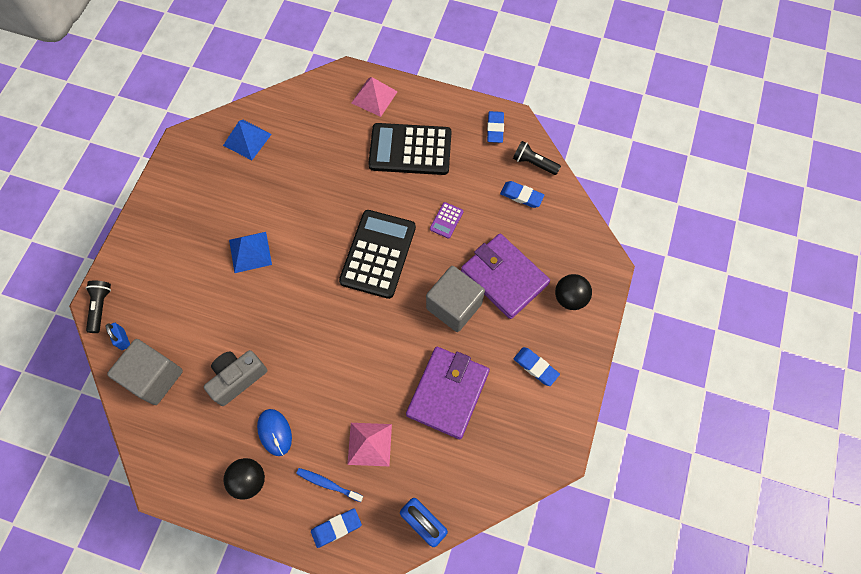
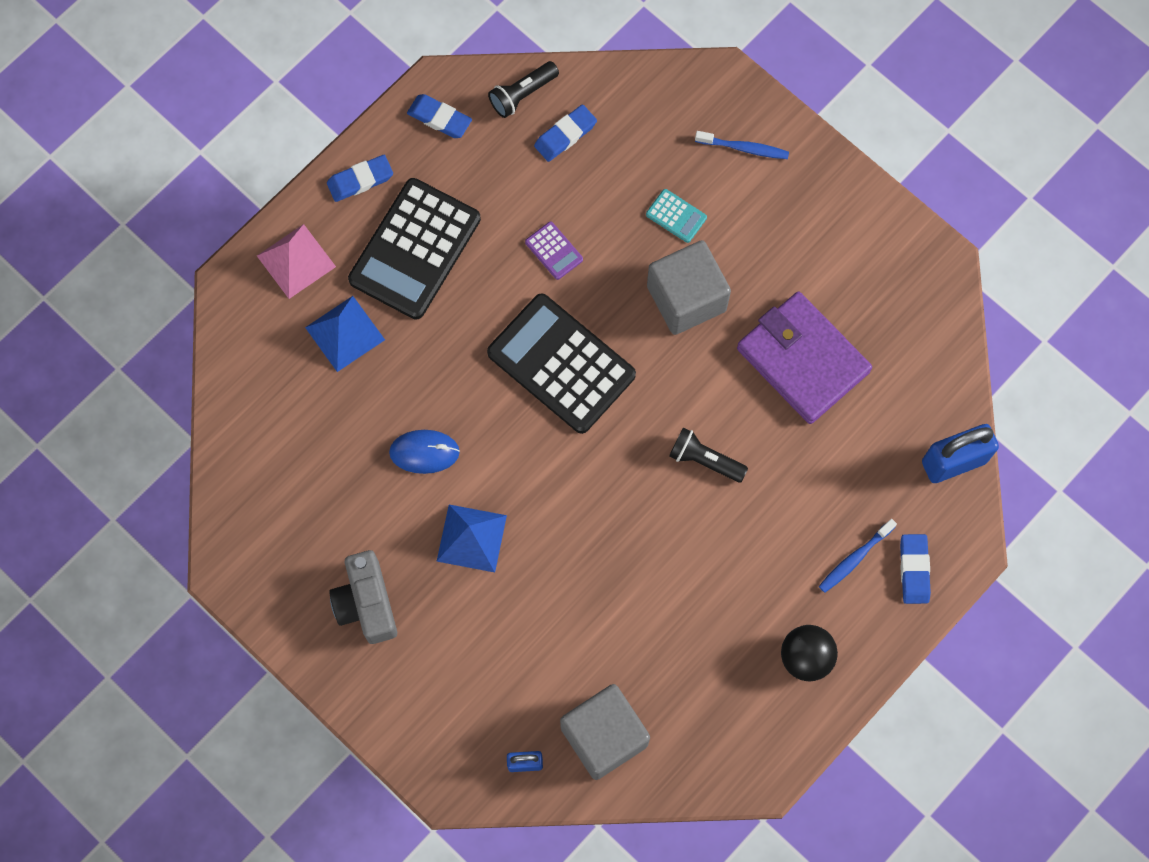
camera: 65 degrees left, 5 degrees up
(100, 307) = (458, 781): black flashlight -> black flashlight (705, 460)
(237, 378) = (658, 623): grey camera -> grey camera (366, 603)
(247, 139) = (275, 474): blue pyramid -> blue pyramid (345, 333)
(275, 432) = (756, 601): blue mouse -> blue mouse (424, 452)
(369, 444) = (826, 486): pink pyramid -> none
(504, 277) = (676, 216): purple wallet -> turquoise calculator
(535, 367) = (817, 236): blue eraser -> blue eraser (360, 180)
(570, 298) = (744, 148): black ball -> blue toothbrush

